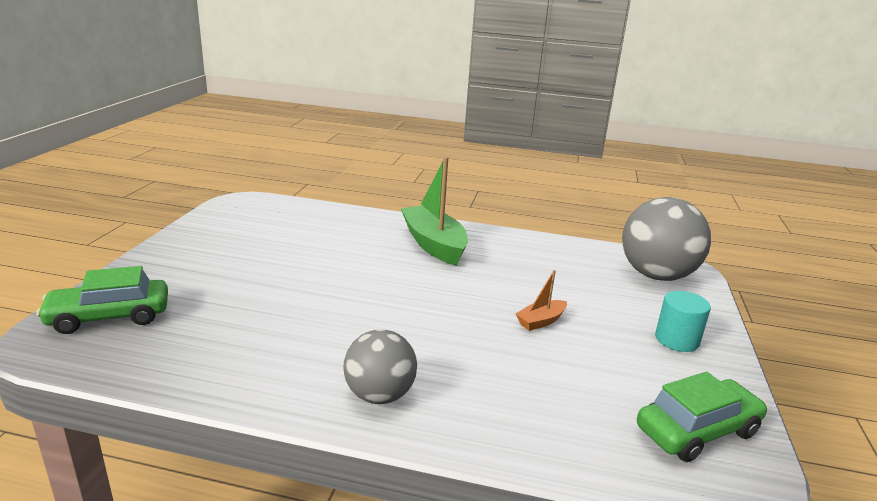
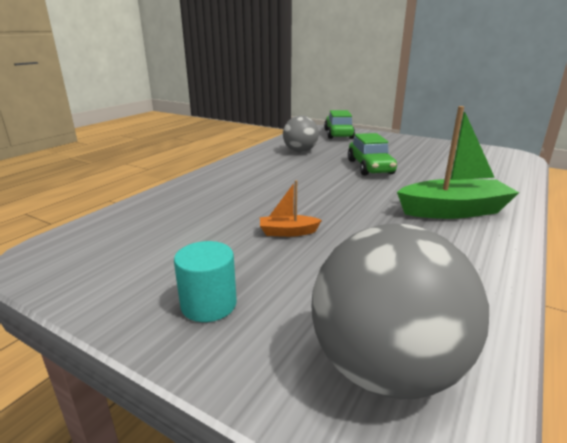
camera: 110 degrees right, 0 degrees up
(379, 395) = (237, 172): grey ball -> grey ball (300, 151)
(541, 321) = (288, 232): orange boat -> orange boat turned 75 degrees counterclockwise
(697, 431) = (96, 258): green car -> green car (370, 167)

